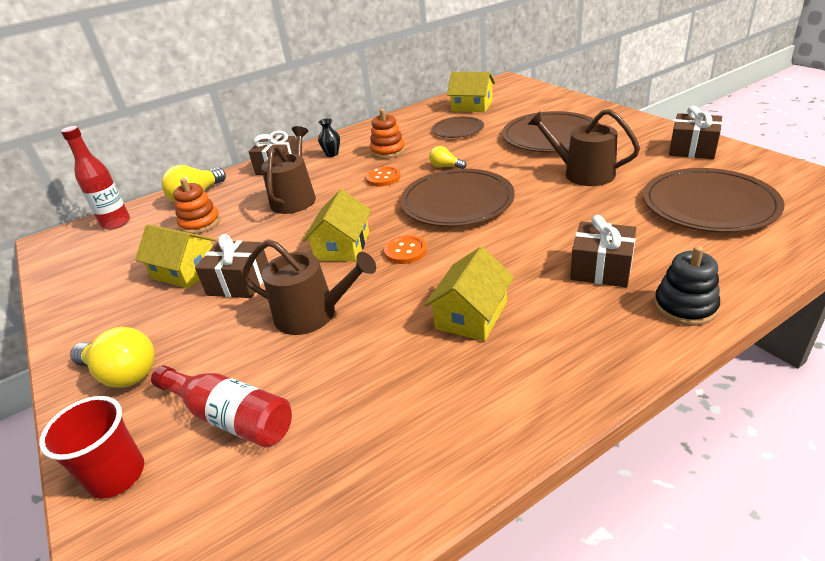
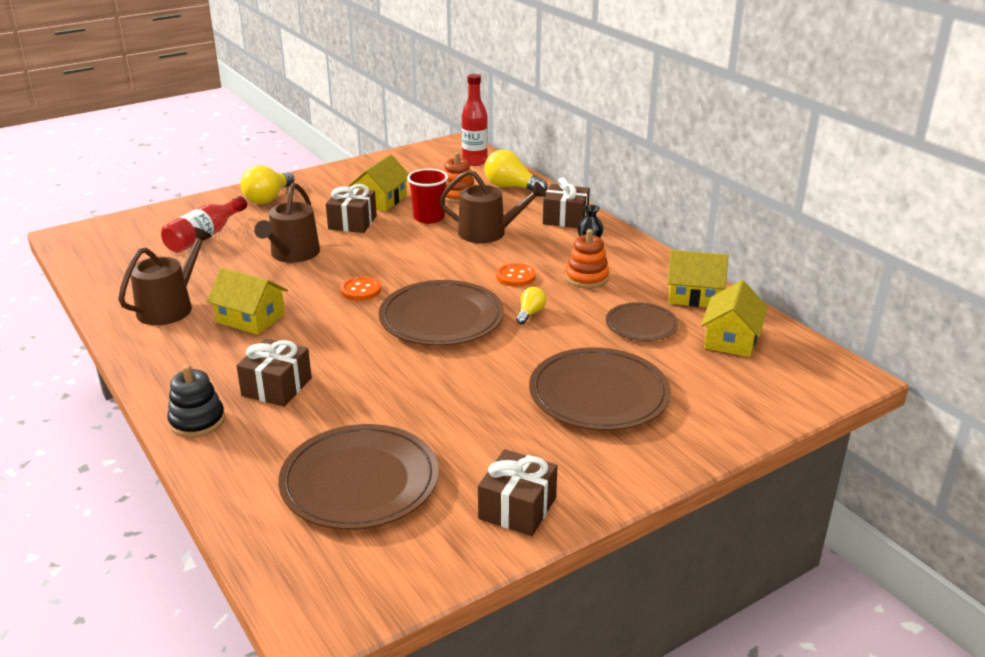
camera: 85 degrees right, 5 degrees down
(117, 475) = (183, 211): red cup -> red cup (429, 217)
(342, 246) = (384, 261): yellow house -> yellow house (694, 295)
(583, 173) = (477, 404): brown watering can -> brown watering can (170, 307)

